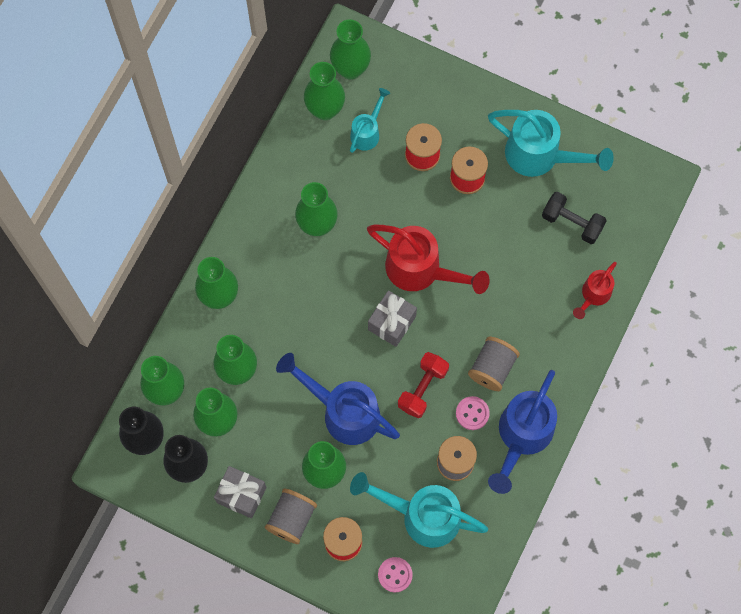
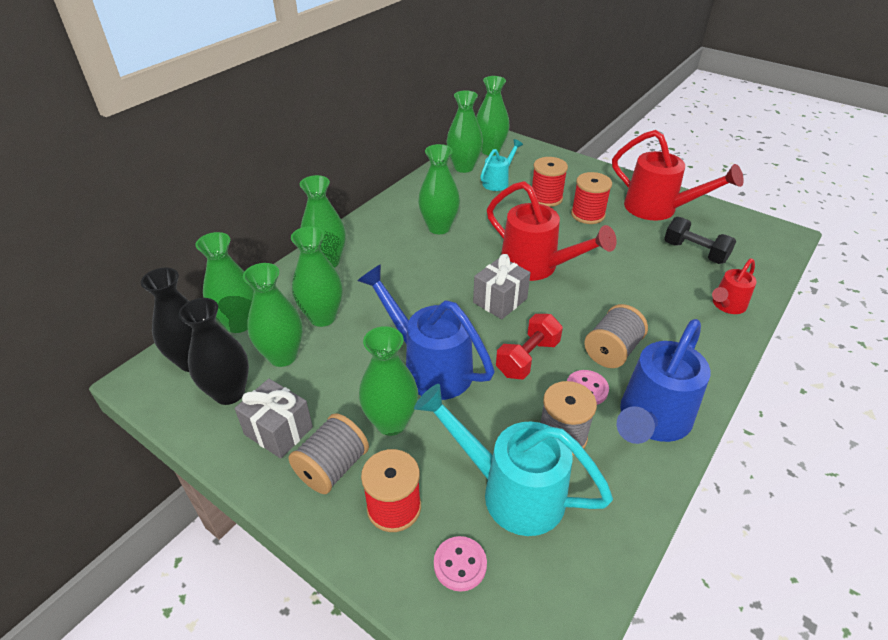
camera: 10 degrees right, 30 degrees down
(540, 156) = (658, 209): turquoise watering can -> red watering can

